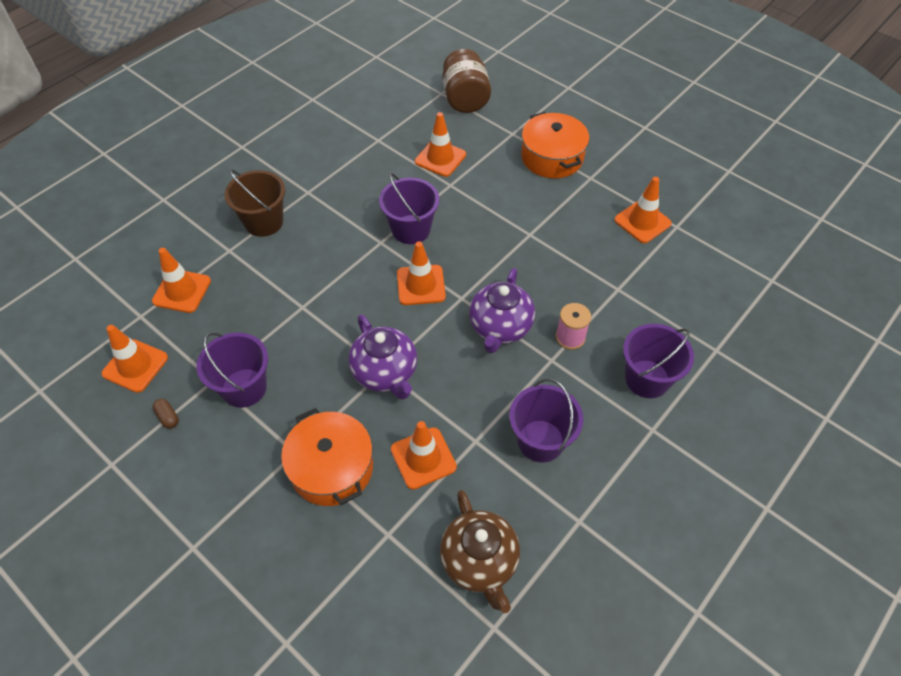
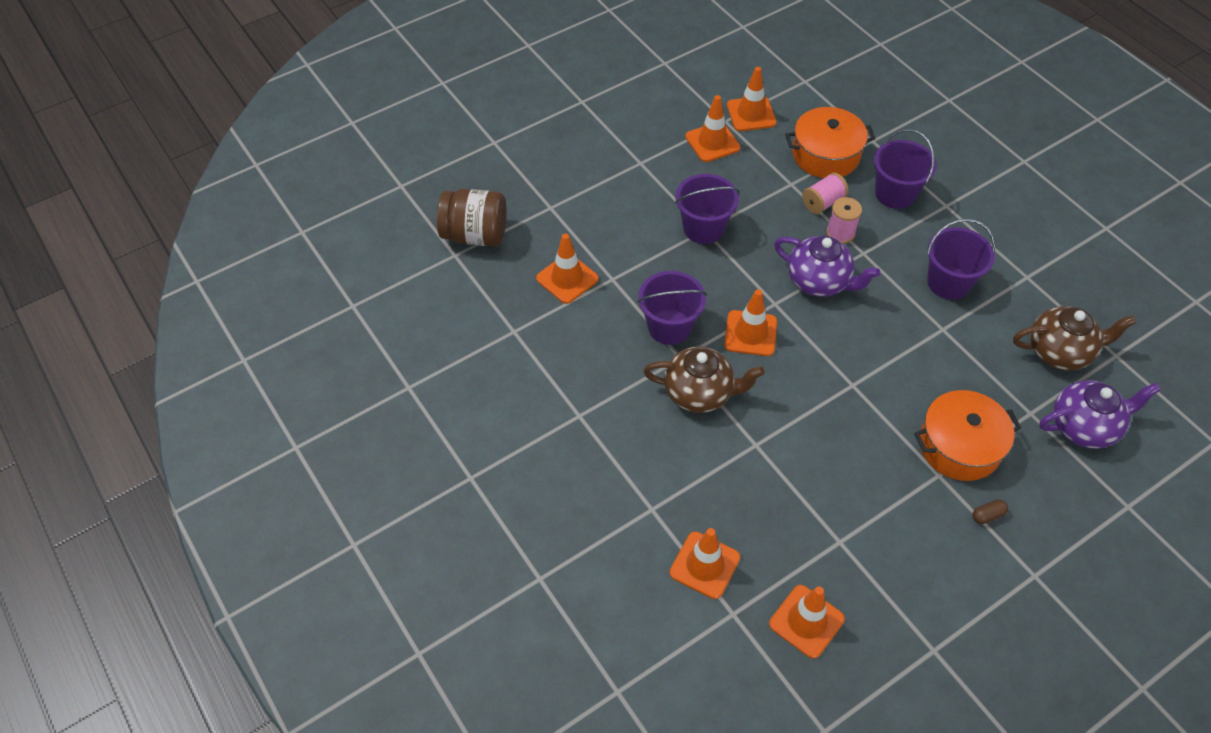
camera: 75 degrees left, 0 degrees up
(168, 417) = (881, 590): brown capsule -> brown capsule (987, 515)
(244, 388) = (854, 512): purple bucket -> purple bucket (703, 228)
(264, 222) = (616, 467): brown bucket -> none
(346, 261) = (700, 393): none -> brown teapot
(385, 373) = (857, 384): purple teapot -> purple teapot (1084, 427)
(423, 458) = (956, 372): orange traffic cone -> orange traffic cone (751, 114)
(552, 157) = (600, 184): orange pot -> orange pot (825, 155)
(604, 318) = (823, 203): none -> pink spool

